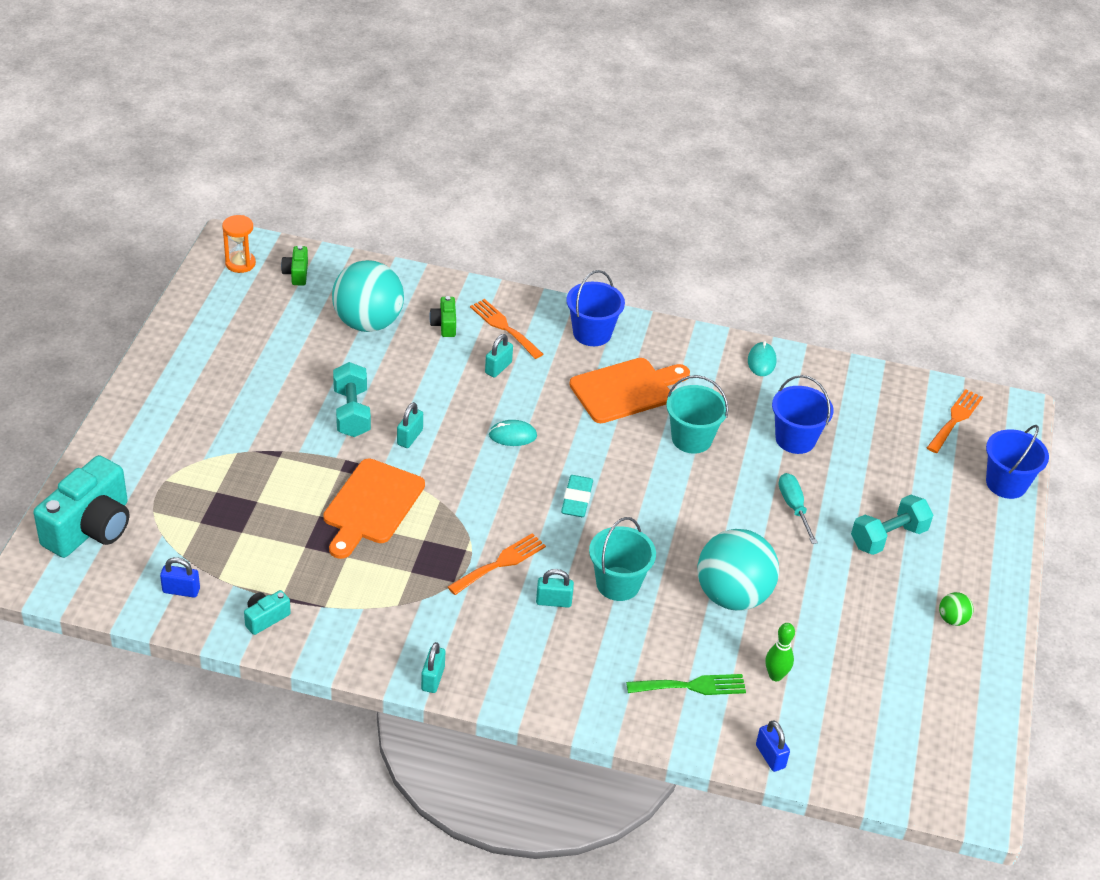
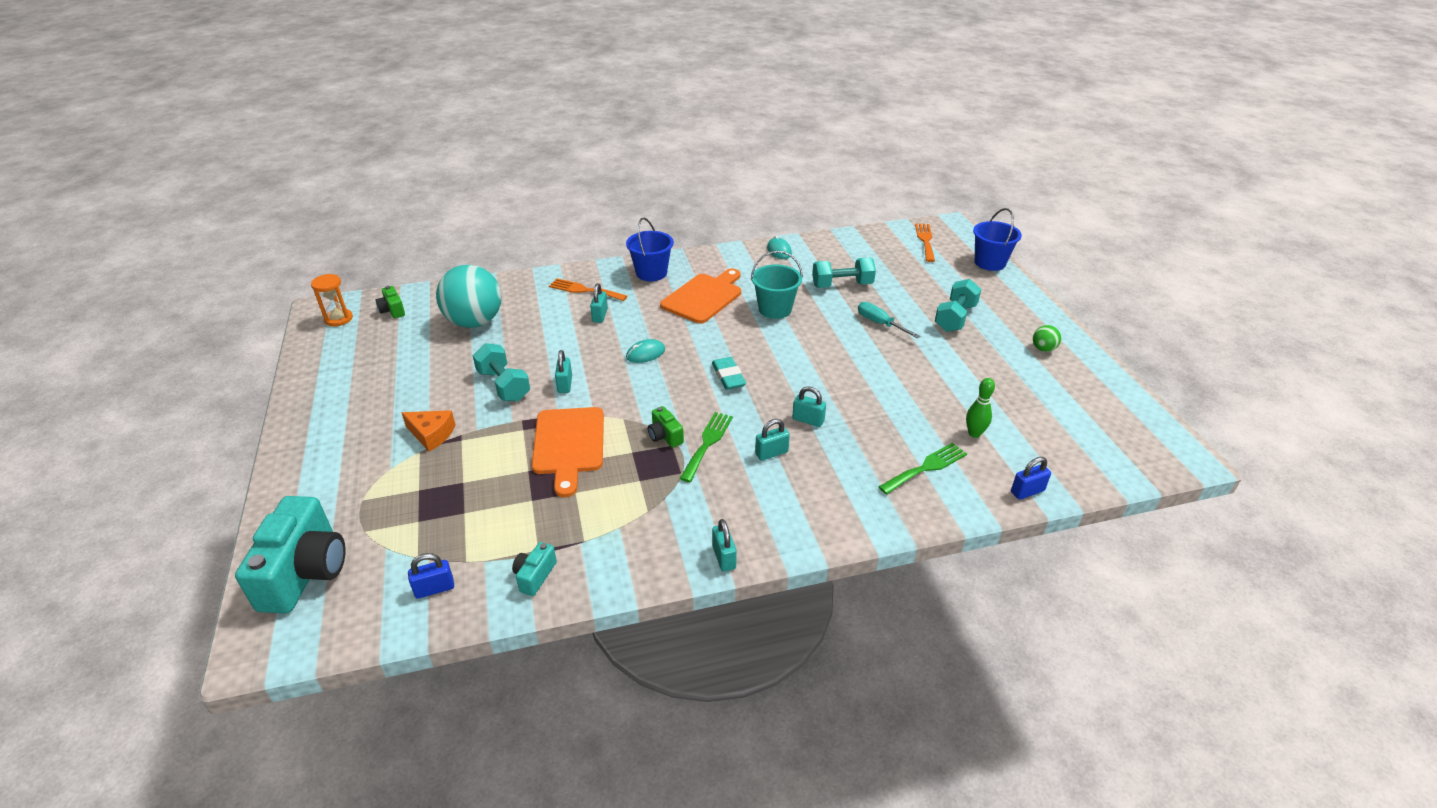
camera: 25 degrees left, 5 degrees down
(257, 439) = (431, 434): none -> orange cheese
(444, 325) = (537, 303): green camera -> green camera (665, 436)
(500, 563) = (707, 443): orange fork -> green fork
(618, 584) = (808, 420): turquoise bucket -> turquoise padlock
(732, 595) = (894, 393): turquoise ball -> none
(770, 756) = (1027, 491): blue padlock -> blue padlock turned 60 degrees counterclockwise
(795, 439) = (842, 285): blue bucket -> turquoise dumbbell

